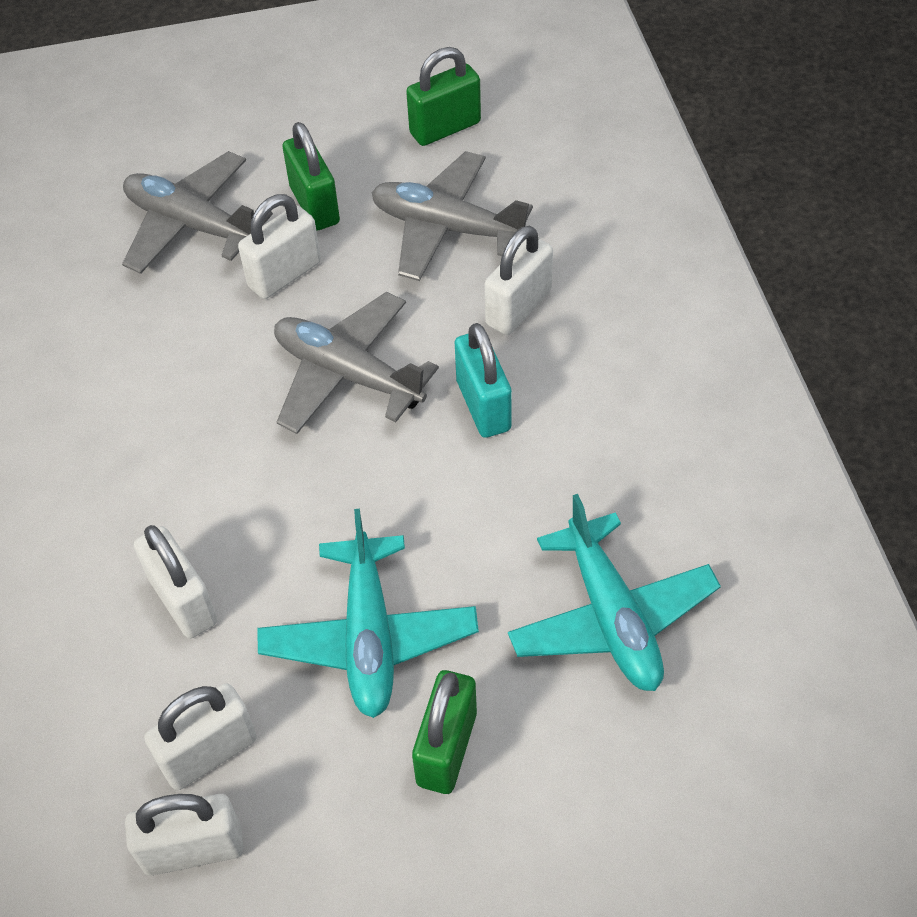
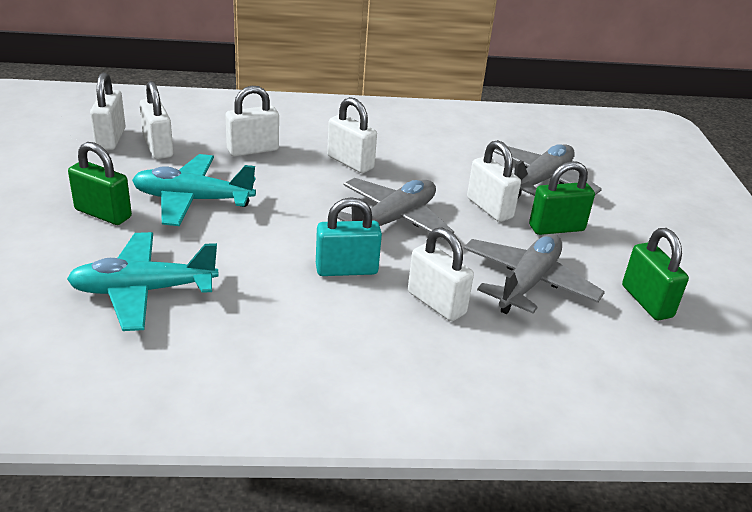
camera: 95 degrees right, 20 degrees down
(193, 455) = (350, 162): none -> white padlock

